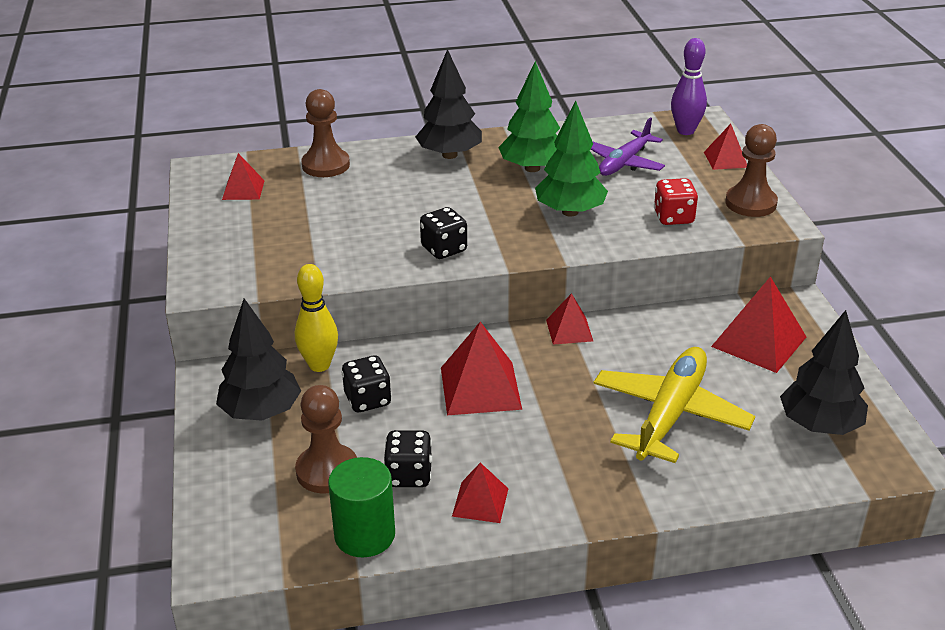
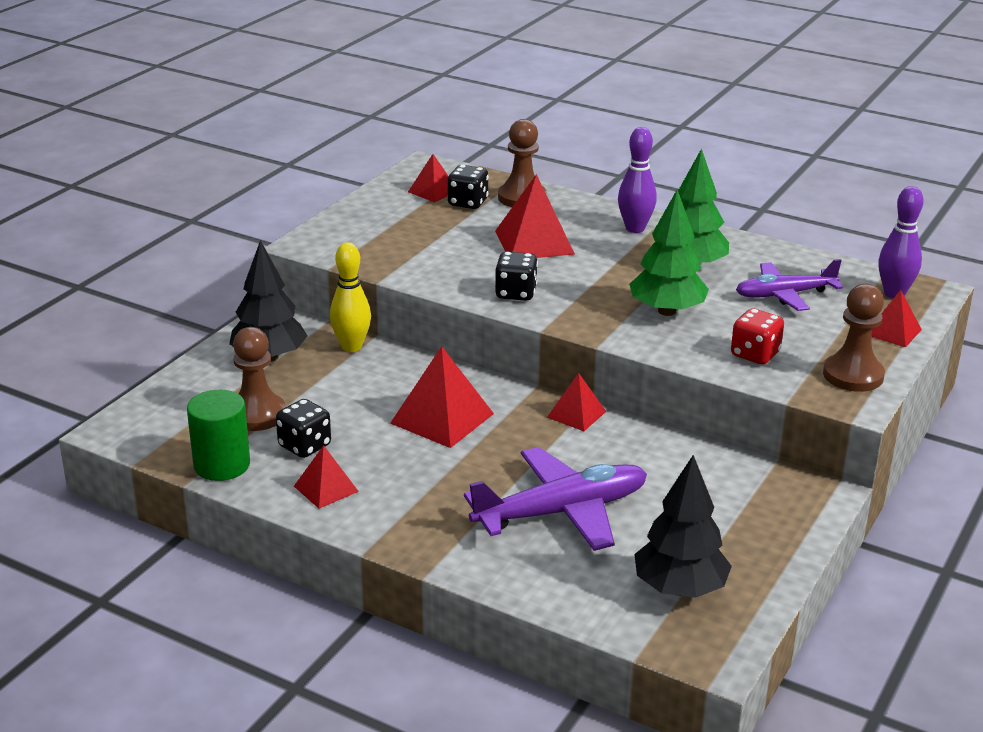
camera: 40 degrees right, 5 degrees down
(367, 400) = (350, 385): black dice -> black dice (468, 203)
(449, 155) = (635, 228): black tree -> purple bowling pin
(670, 415) = (561, 512): yellow plane -> purple plane
(758, 341) = (732, 503): red pyramid -> red pyramid (534, 242)

